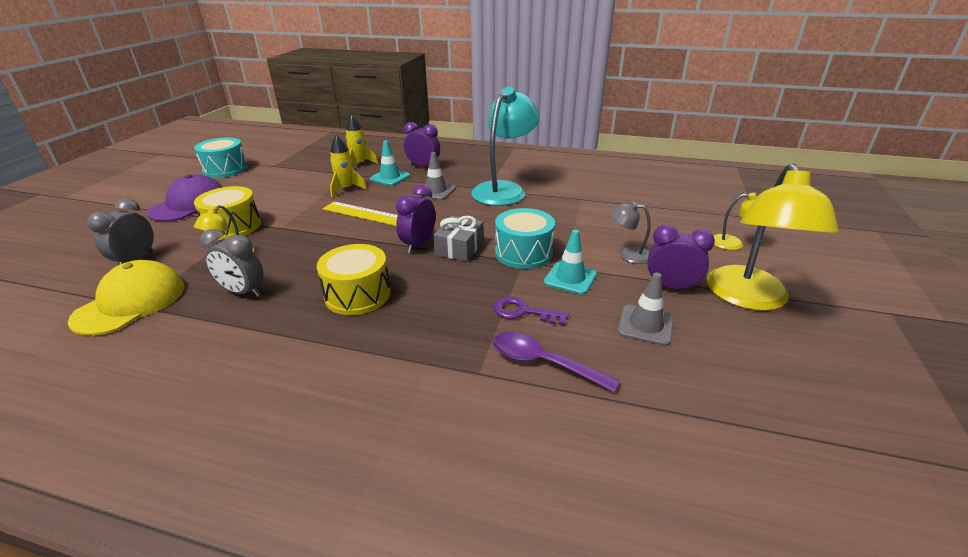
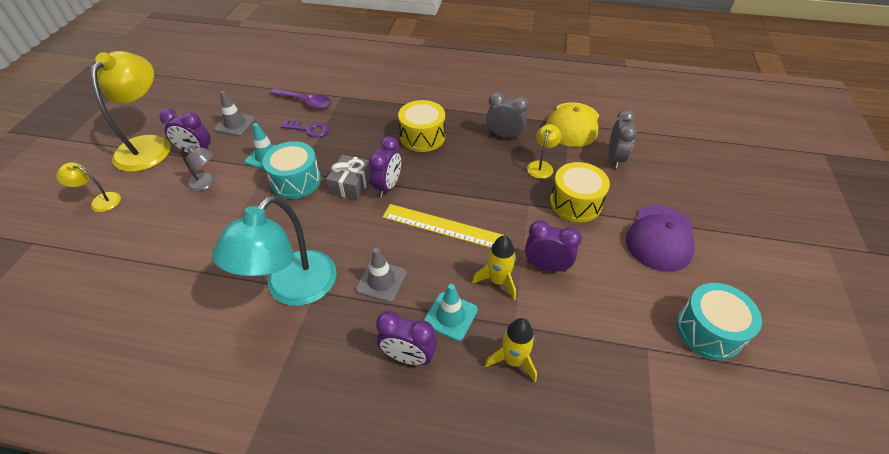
camera: 175 degrees right, 15 degrees up
(302, 194) = (546, 266): none -> purple clock

